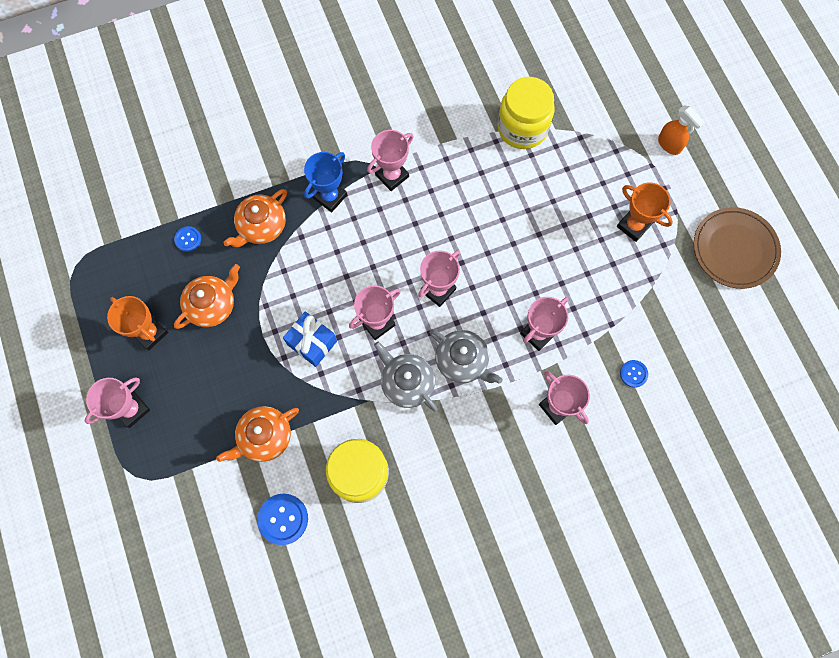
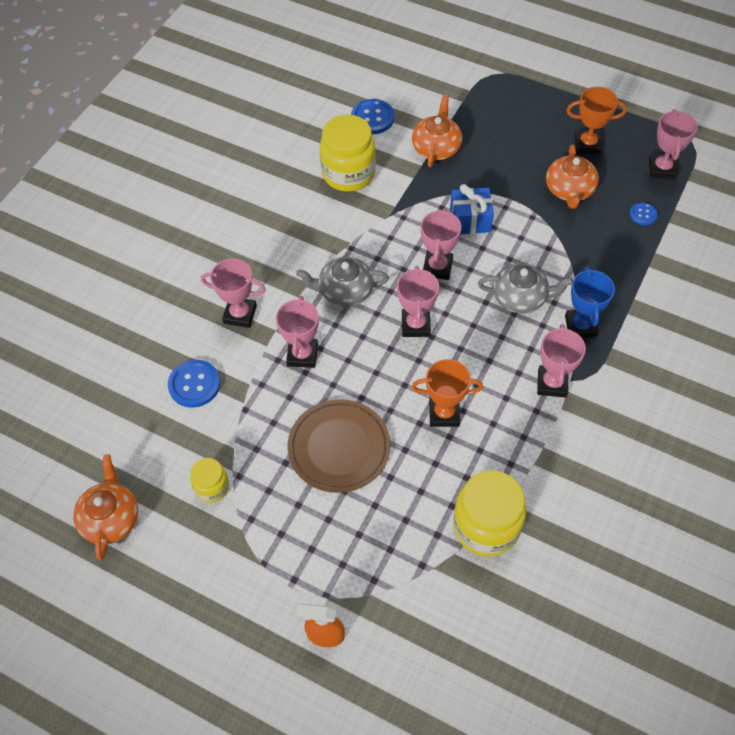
camera: 140 degrees right, 15 degrees down
(132, 409) = (540, 101): pink trophy -> pink trophy (662, 169)
(261, 226) = (603, 264): orange teapot -> orange teapot (110, 518)
(407, 383) = (372, 247): grey teapot -> grey teapot (520, 297)
(633, 226) = (294, 514): orange trophy -> orange trophy (444, 414)
(633, 374) = (194, 384): blue button -> blue button, size x1.72
(674, 286) = (212, 487): none -> yellow jar
(734, 249) = (176, 571): brown plate -> brown plate (339, 448)

